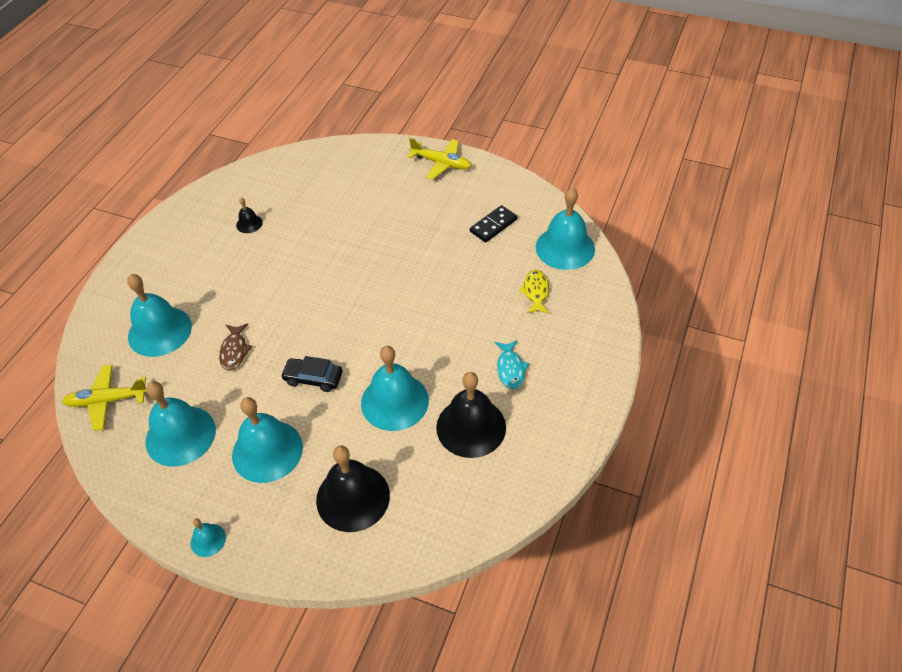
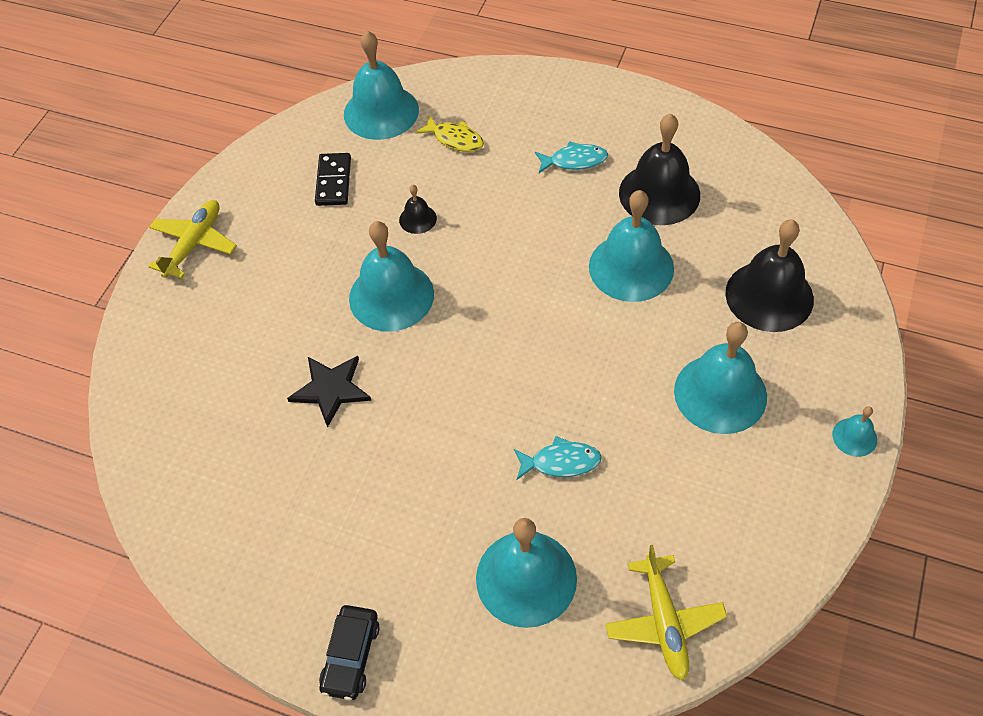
camera: 90 degrees left, 5 degrees up
(180, 435) = (711, 503): turquoise bell -> turquoise bell (391, 296)
(234, 351) = (561, 462): brown fish -> turquoise fish
(249, 224) = (295, 490): black bell -> black bell (417, 219)
(313, 378) = (602, 357): black car -> black car (351, 656)
(316, 235) = (331, 389): none -> black star
(493, 225) = (333, 181): black domino -> black domino turned 45 degrees clockwise
(535, 292) = (455, 139): yellow fish -> yellow fish turned 150 degrees counterclockwise

